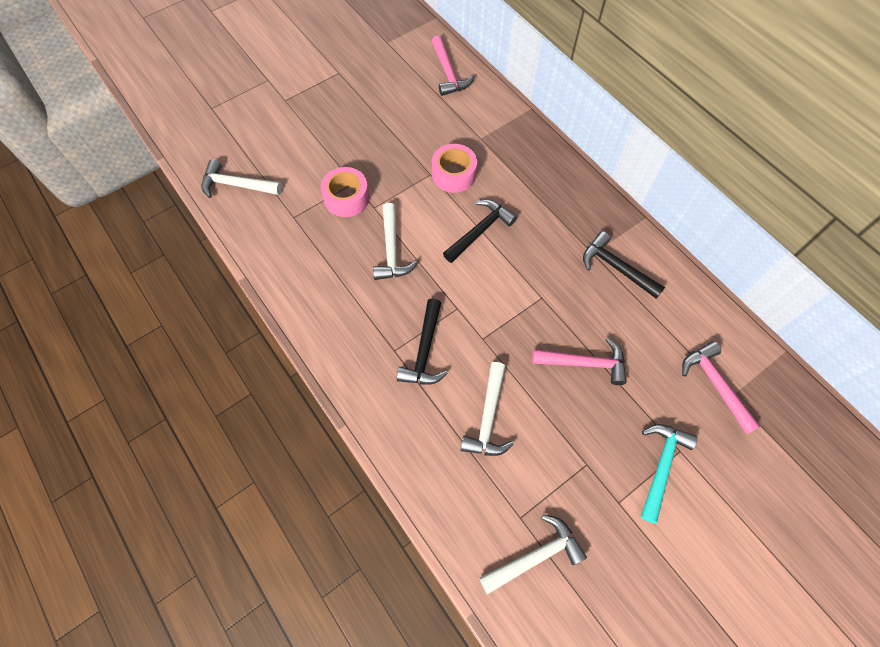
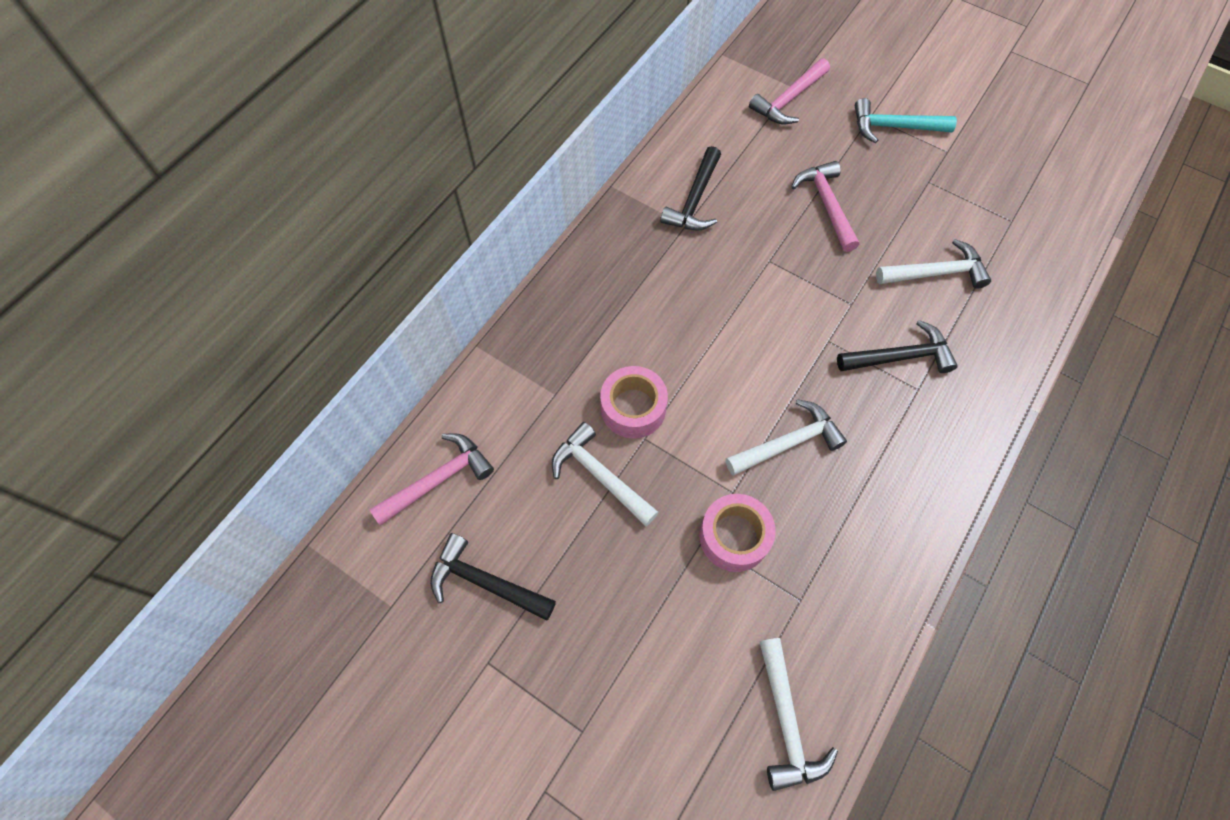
camera: 110 degrees left, 0 degrees up
(480, 231) = (709, 349): black hammer -> black hammer (485, 582)
(535, 556) = (1036, 201): white hammer -> white hammer (599, 475)

